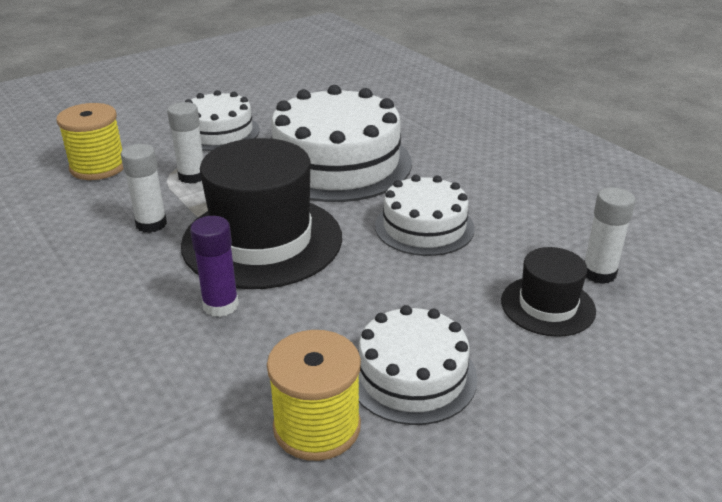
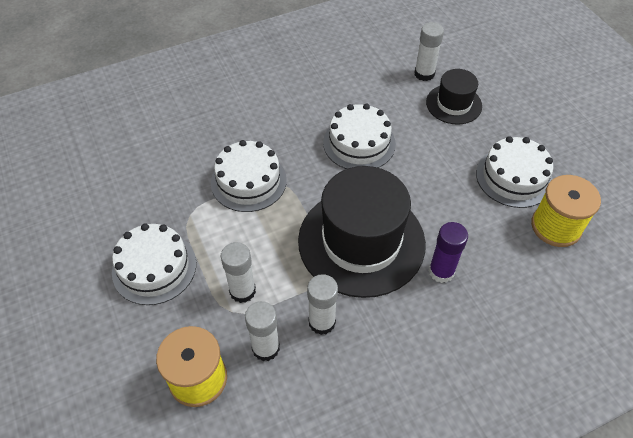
camera: 80 degrees left, 20 degrees up
(124, 196) = (265, 348): none -> white glue stick
(336, 163) = (248, 181): white cake -> white cake, size x0.58

